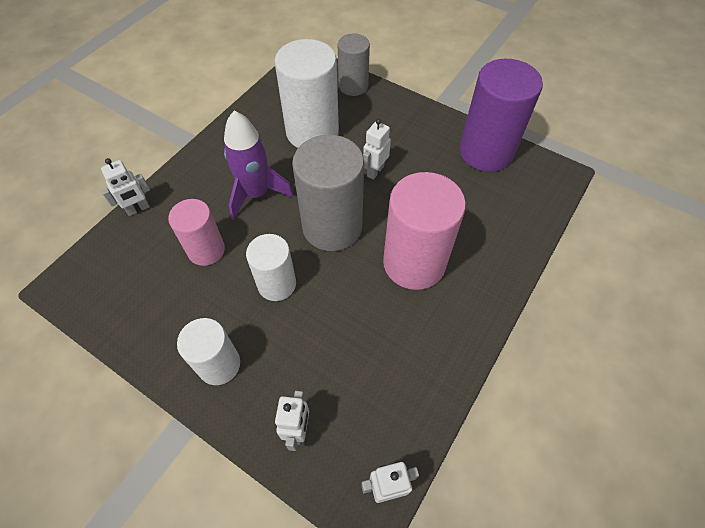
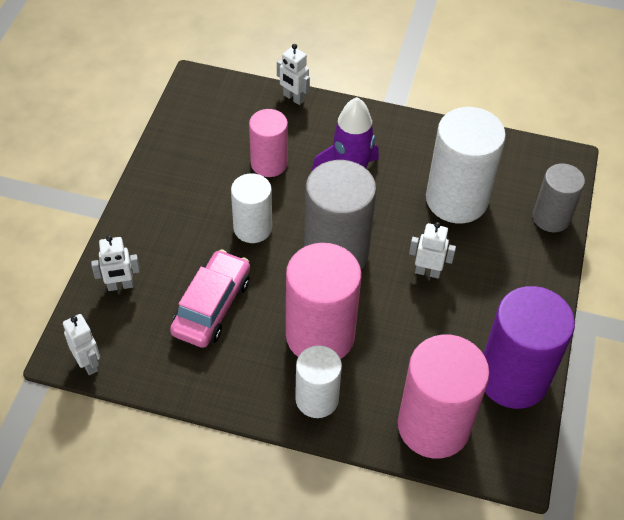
camera: 70 degrees right, 5 degrees down
(219, 365) = (160, 213): white cylinder -> white cylinder (317, 399)
(354, 343) = (212, 306): none -> pink car
(517, 211) = (433, 426): none -> pink cylinder

